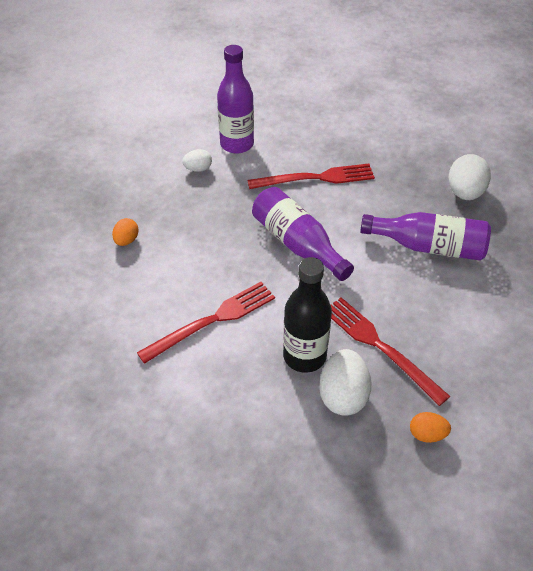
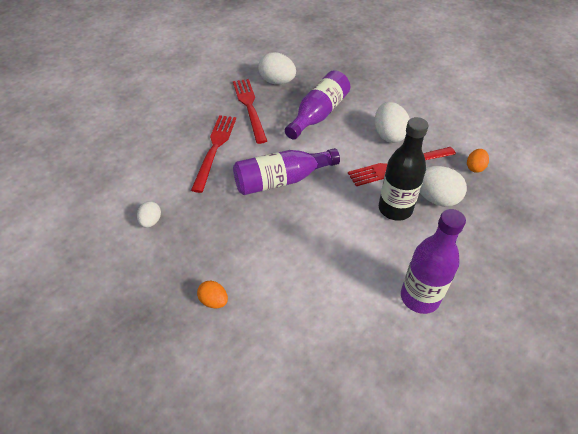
camera: 70 degrees left, 0 degrees up
(212, 321) = (341, 257): red fork -> red fork (249, 107)
(237, 144) = (138, 186): purple bottle -> purple bottle (419, 297)
(434, 325) = (389, 135): none -> white egg

